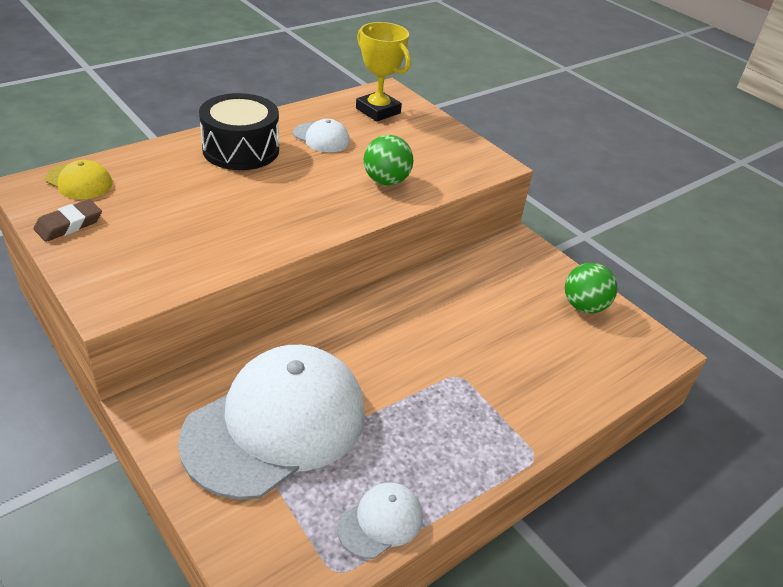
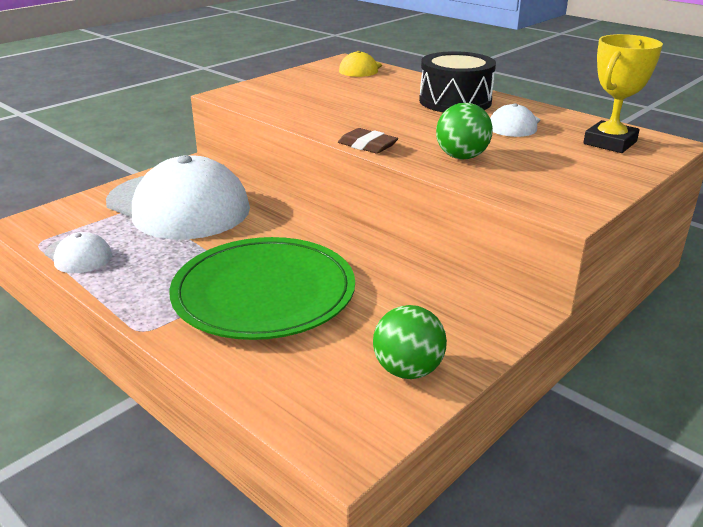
camera: 85 degrees right, 10 degrees down
(69, 224) = (307, 74): brown eraser -> brown eraser (367, 145)
(479, 368) = (264, 293): none -> green plate

